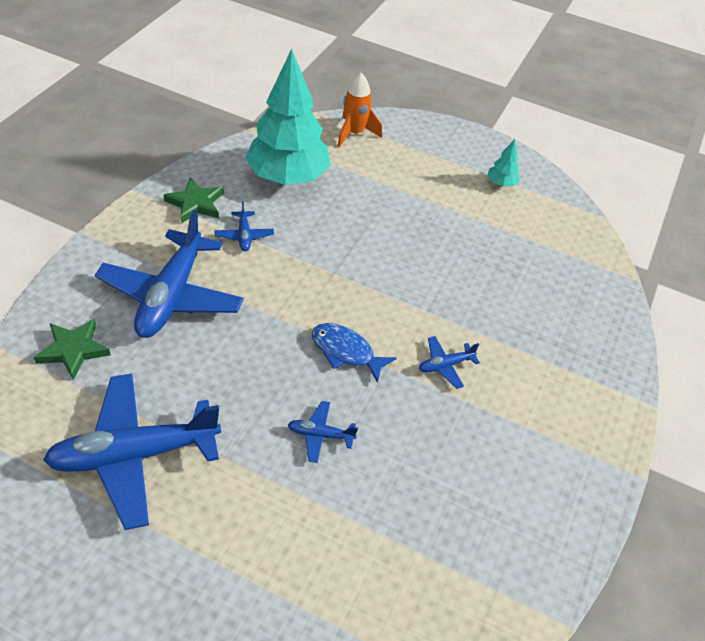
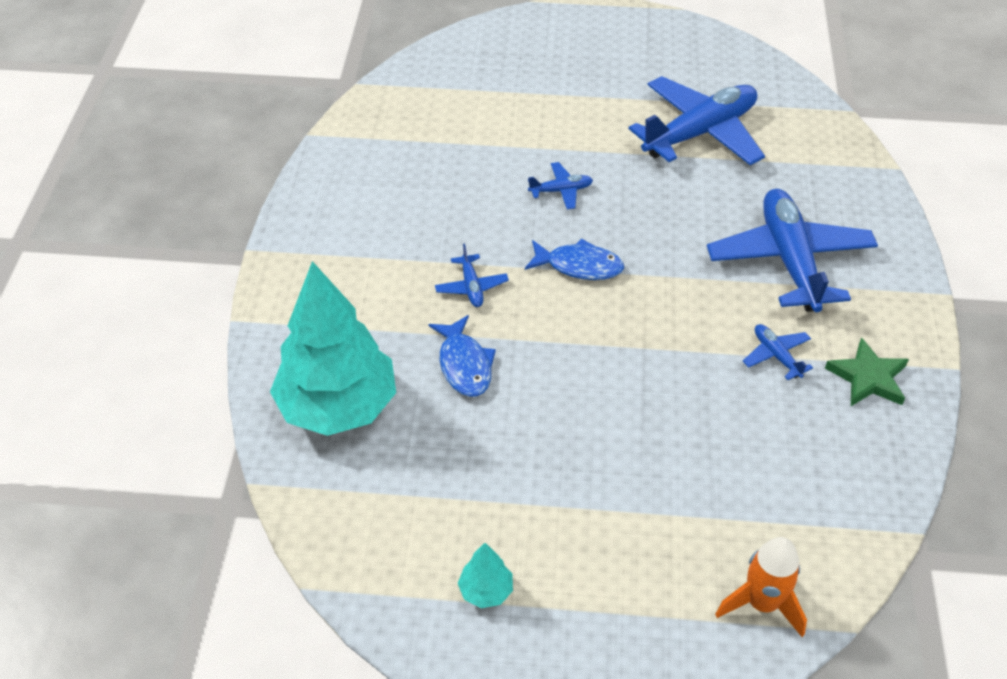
camera: 165 degrees right, 0 degrees up
(73, 350) = (825, 185): green star -> none
(288, 177) = (794, 468): turquoise tree -> turquoise tree (338, 407)
(445, 365) = (471, 287): blue plane -> blue plane turned 120 degrees clockwise
(472, 305) = (464, 365): none -> blue fish

